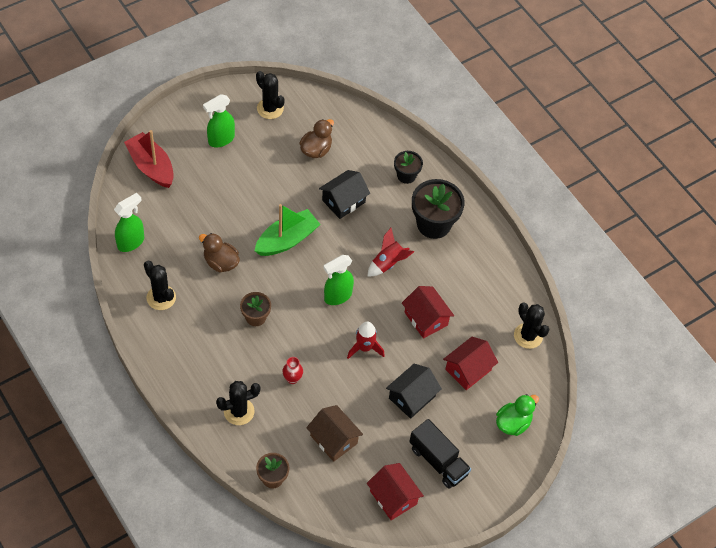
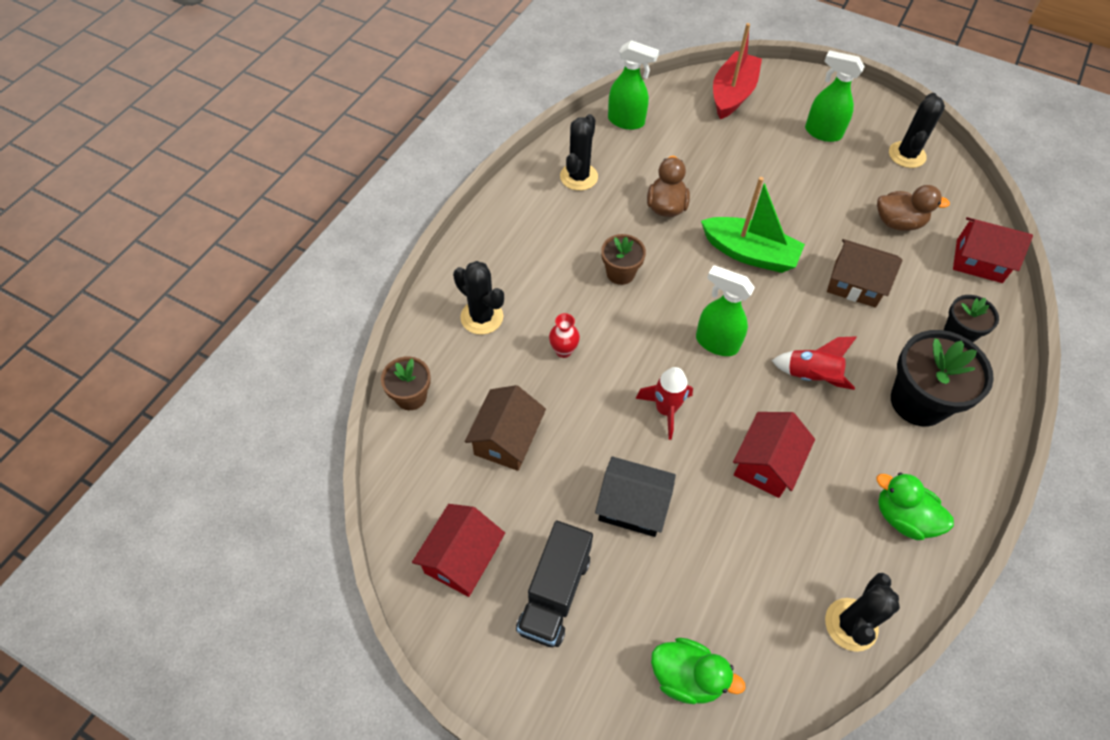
camera: 65 degrees right, 0 degrees up
(343, 201) = (855, 284): black house -> brown house
(468, 370) = (729, 562): red house -> red house (979, 261)
(490, 276) = (903, 517): none -> green duck

